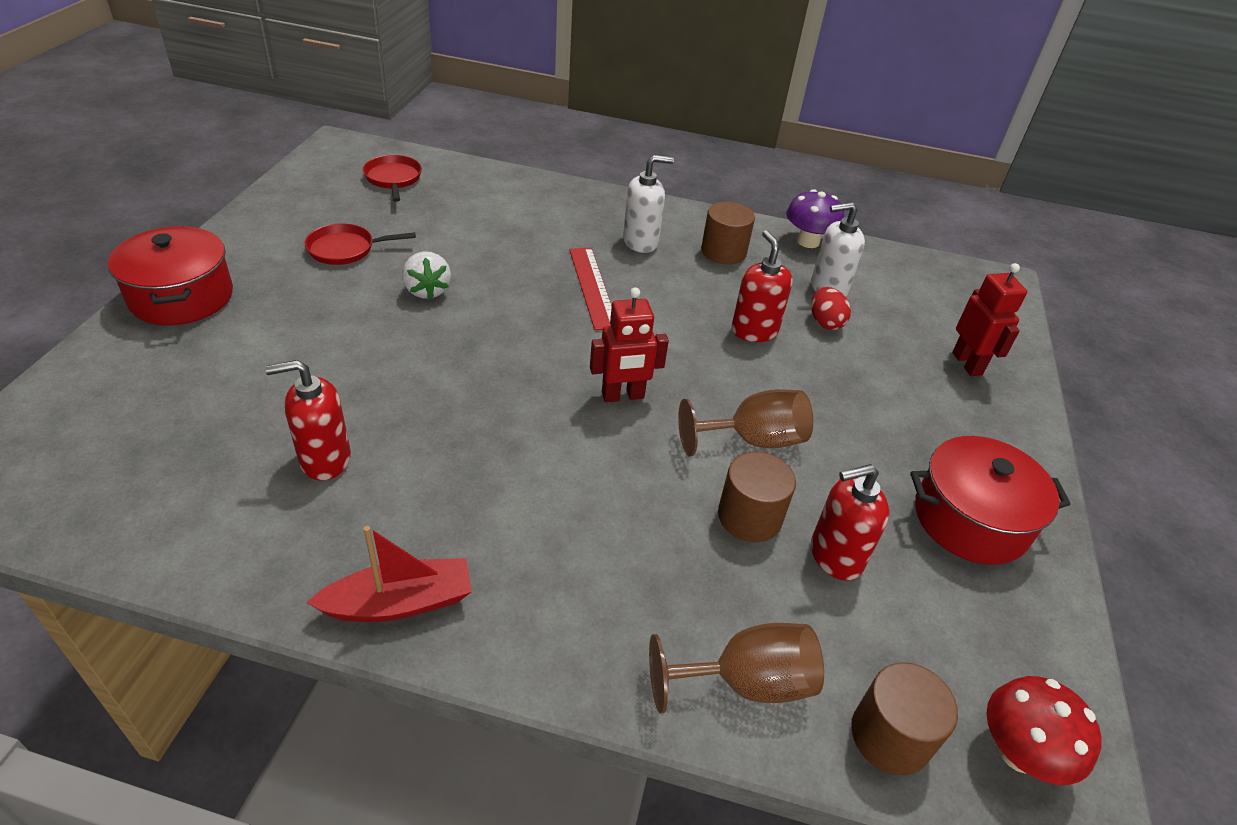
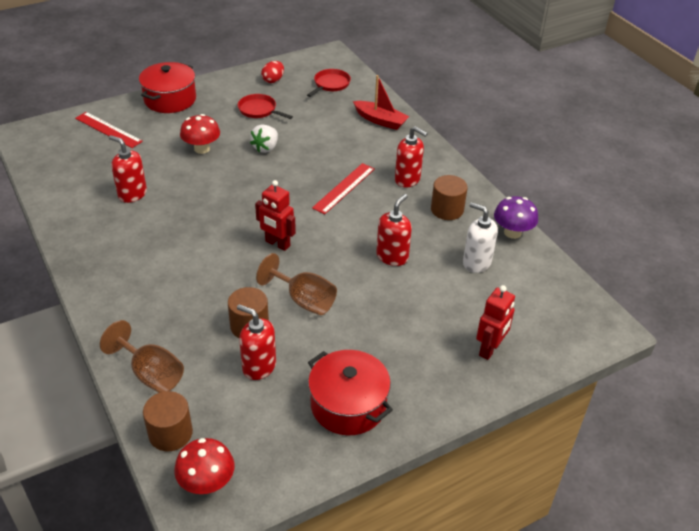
camera: 50 degrees right, 0 degrees up
(133, 391) = (108, 130): none -> red ruler
(338, 337) = (202, 149): none -> red mushroom
(400, 602) = (87, 259): red boat -> red boat (380, 120)
(641, 242) = (407, 179): white soap dispenser -> red soap dispenser
(825, 322) = (441, 277): red egg -> red egg (273, 80)

